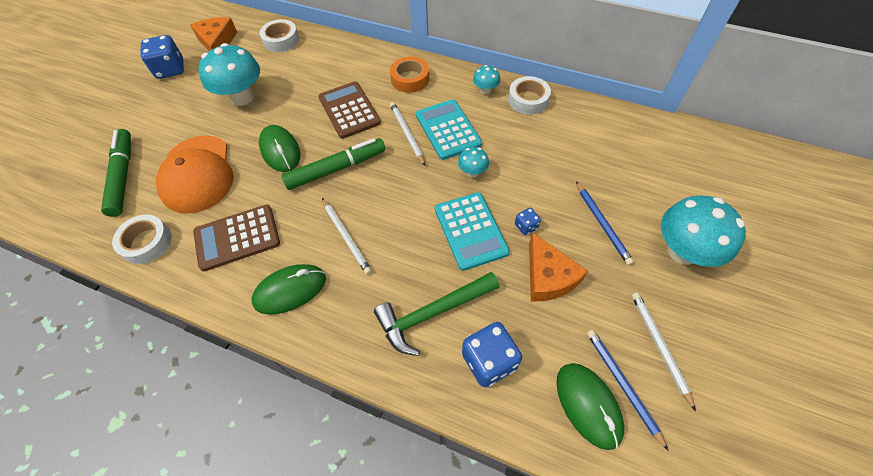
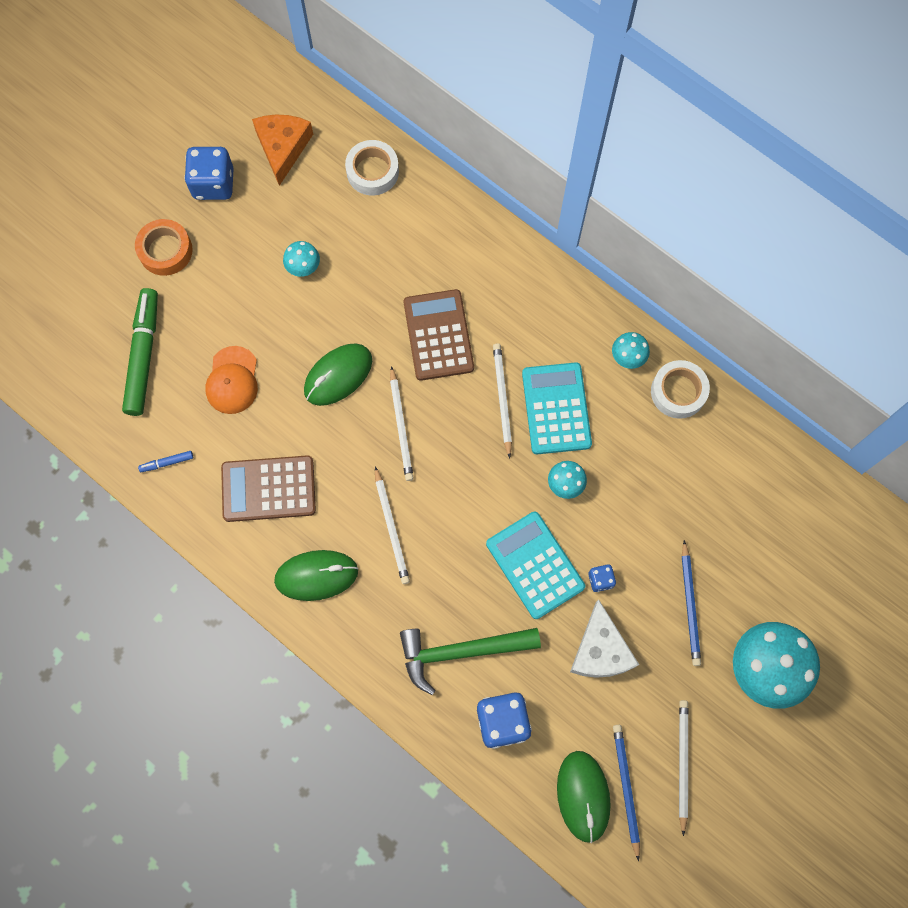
camera: 15 degrees right, 15 degrees up
(147, 242) = (167, 463): white tape -> blue marker
(197, 174) = (232, 380): orange cap -> orange cap, size x0.58
(242, 97) = (303, 267): turquoise mushroom -> turquoise mushroom, size x0.48
(280, 151) = (338, 375): green mouse -> green mouse turned 60 degrees clockwise
(336, 169) = (401, 426): green marker -> white pencil
(410, 79) = (533, 305): orange tape -> orange tape (165, 251)
(470, 231) = (535, 565): turquoise calculator -> turquoise calculator turned 150 degrees clockwise
(548, 277) = (600, 650): orange cheese -> white cheese

